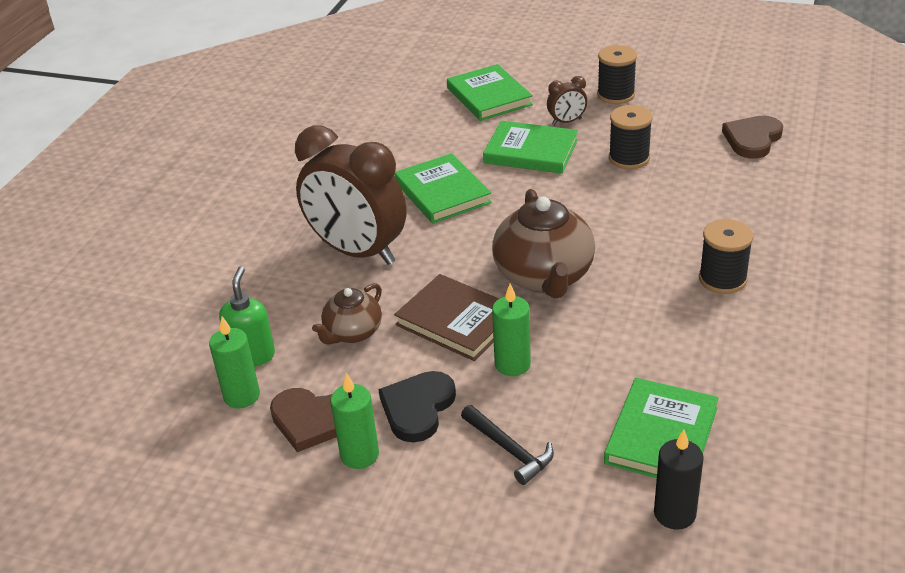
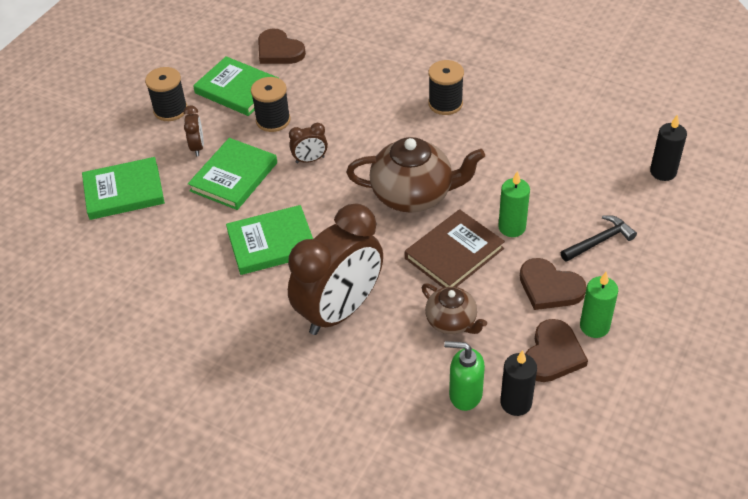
camera: 80 degrees left, 10 degrees up
(242, 396) = (516, 403): green candle -> black candle
(417, 408) = (549, 287): black heart -> brown heart
(575, 194) = (310, 160): none -> brown clock
(661, 435) = (596, 164): green book -> green book (237, 89)

